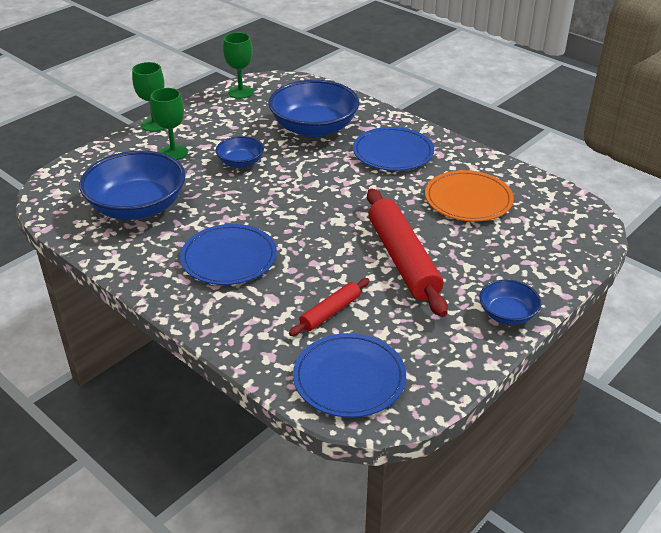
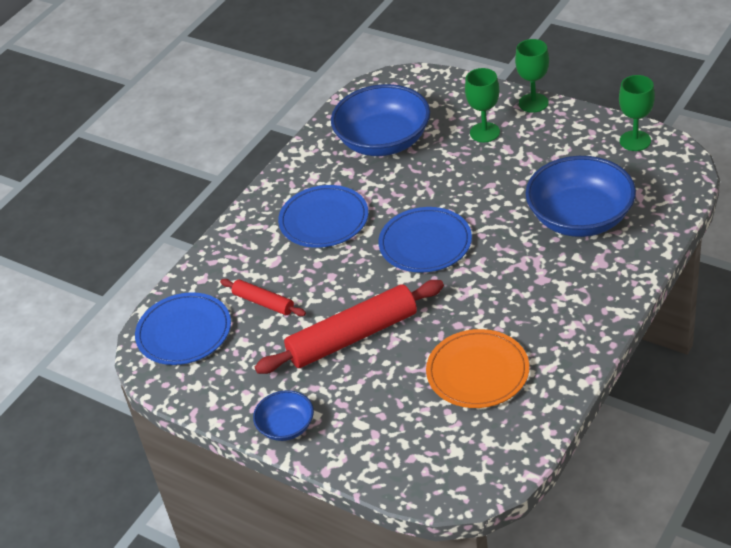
camera: 85 degrees right, 5 degrees up
(240, 162) = (485, 182): blue bowl -> none
(393, 152) = (553, 293): blue plate -> blue plate (425, 243)

